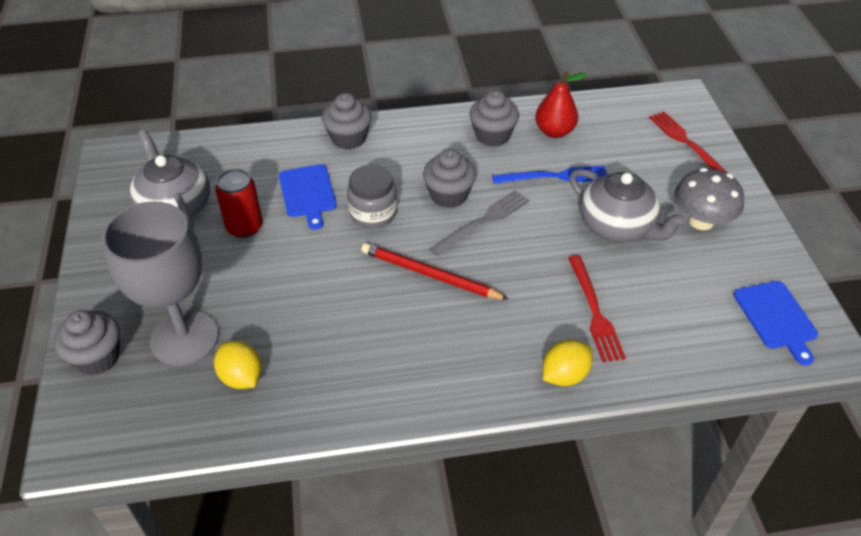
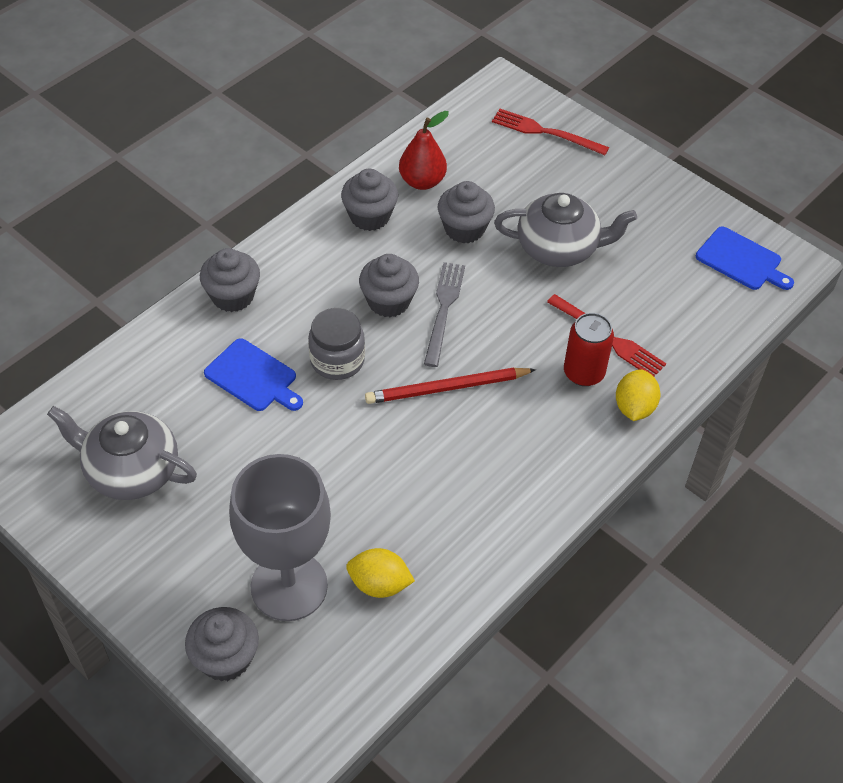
camera: 40 degrees left, 5 degrees up
(244, 227) = (227, 448): red can -> red can (584, 373)
(554, 176) = (464, 229): blue fork -> grey cupcake
(701, 221) = (619, 204): grey mushroom -> none

